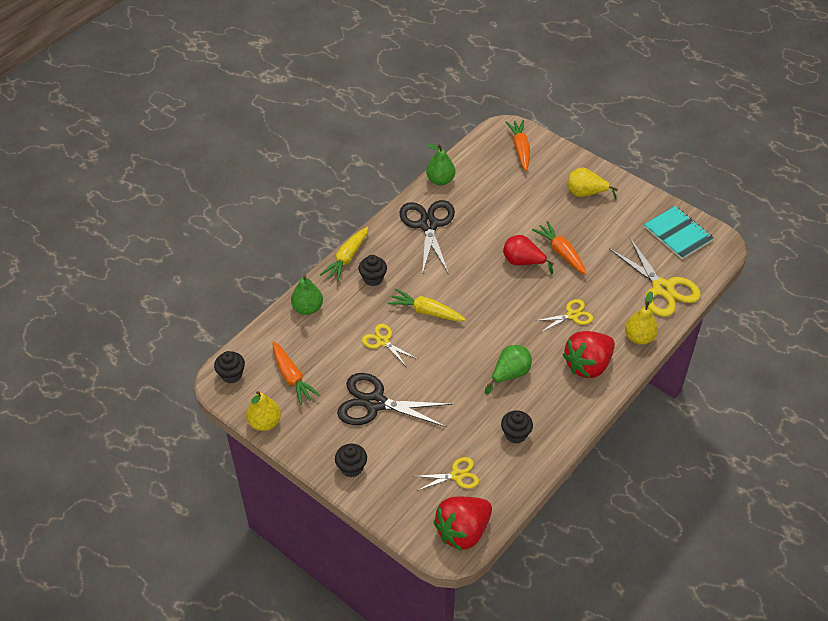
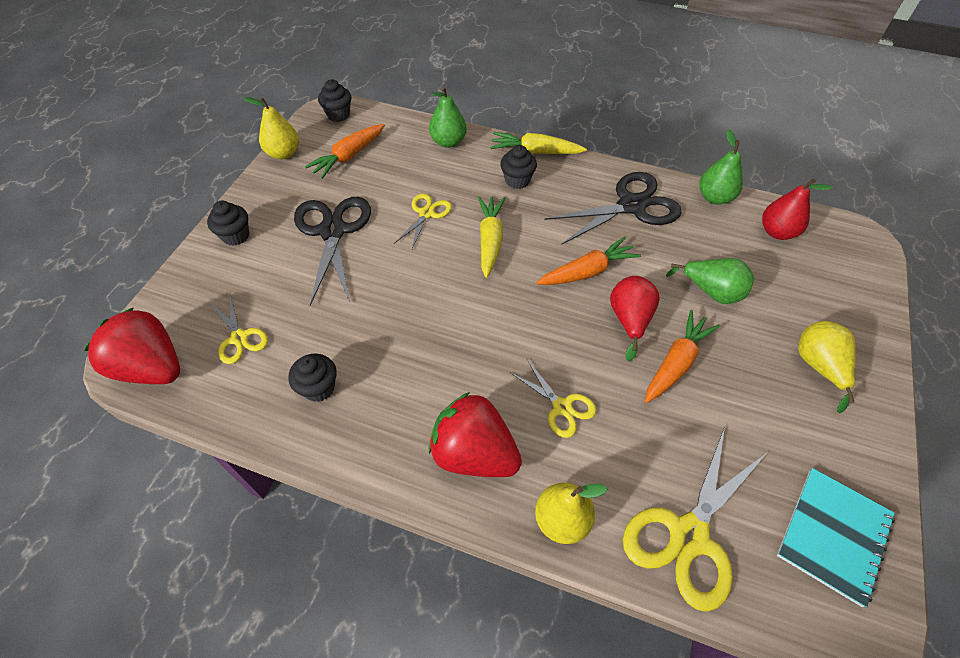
camera: 70 degrees right, 5 degrees up
(483, 164) = (777, 232): none -> red pear
(510, 374) = (421, 355): green pear -> green pear (711, 292)
(520, 149) = (840, 264): orange carrot -> orange carrot (587, 271)

